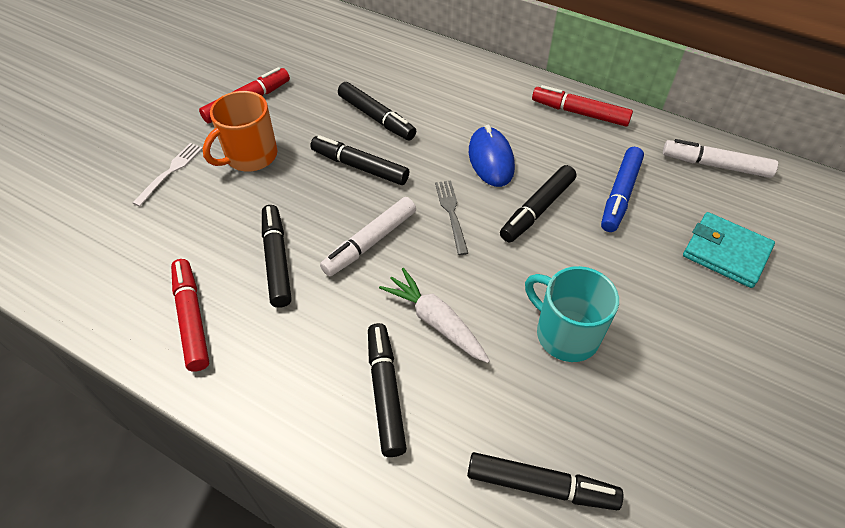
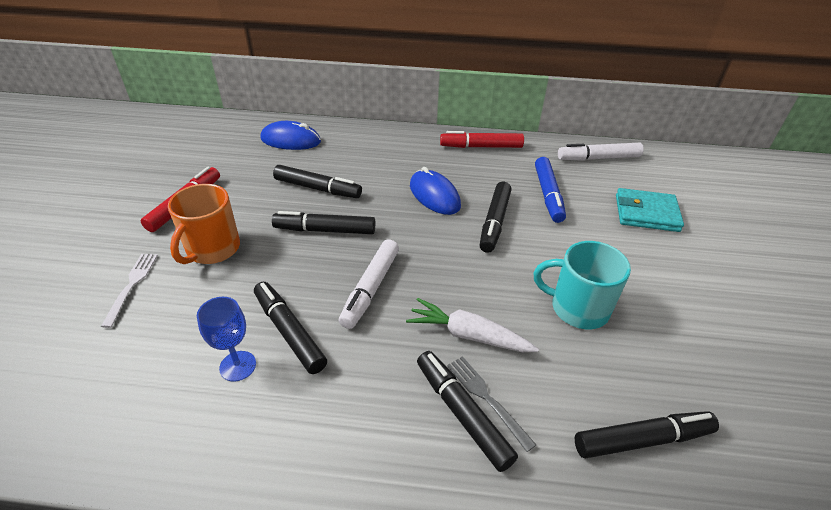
camera: 25 degrees left, 10 degrees down
(192, 318) = (226, 417): red marker -> none
(220, 277) = (238, 366): none -> blue goblet
(378, 53) = (291, 140): none -> blue mouse
(451, 213) = (427, 244): grey fork -> grey fork (486, 398)

